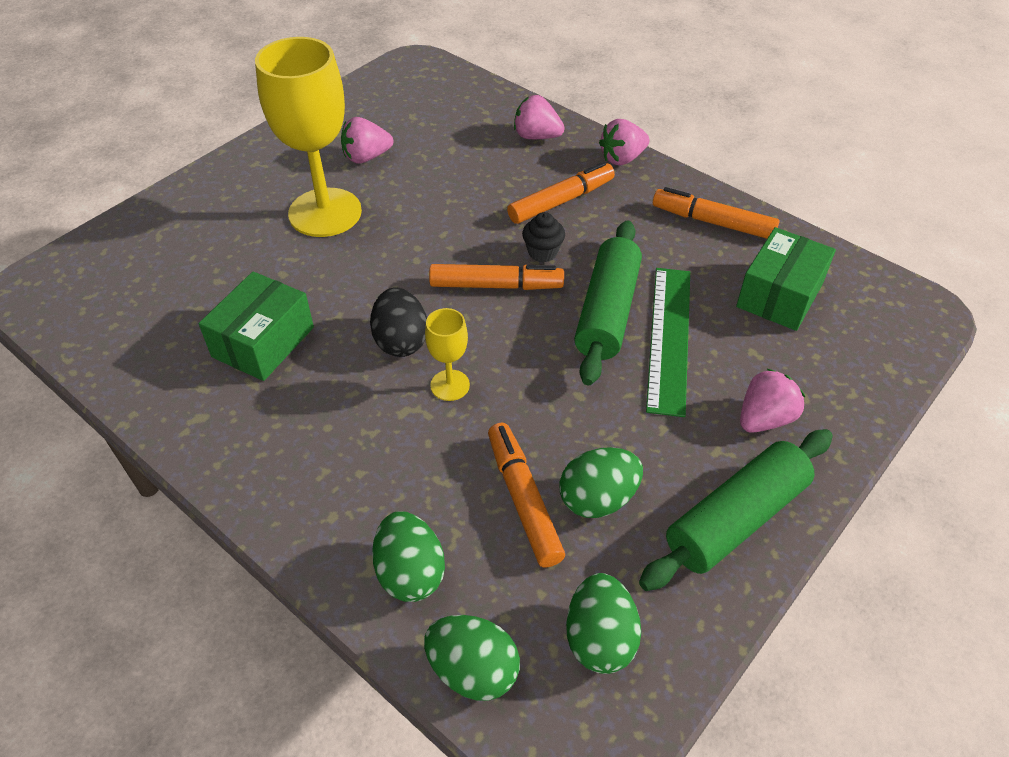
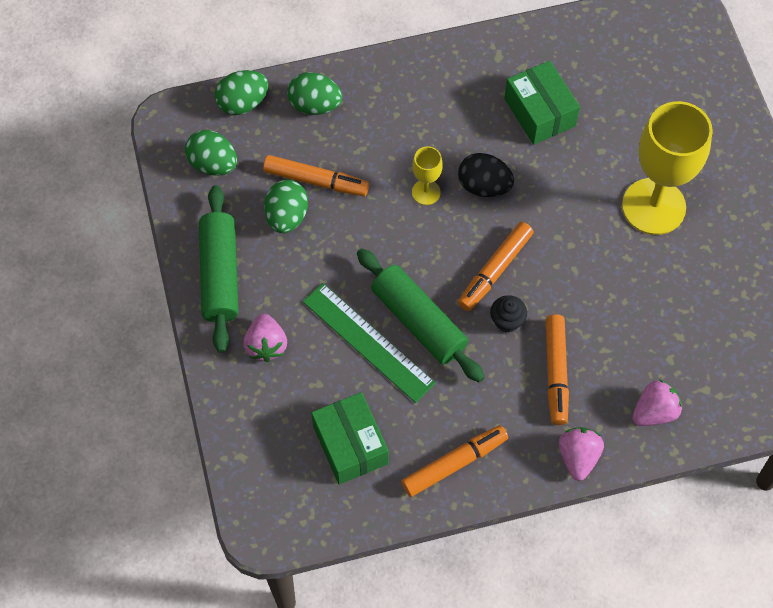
camera: 125 degrees right, 15 degrees up
(366, 157) = (709, 268): pink strawberry -> none

